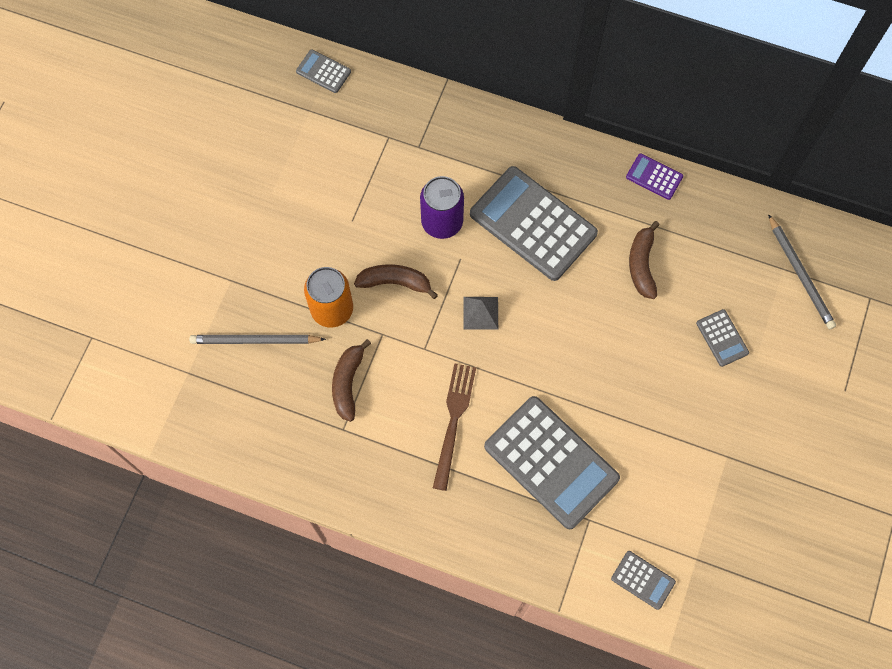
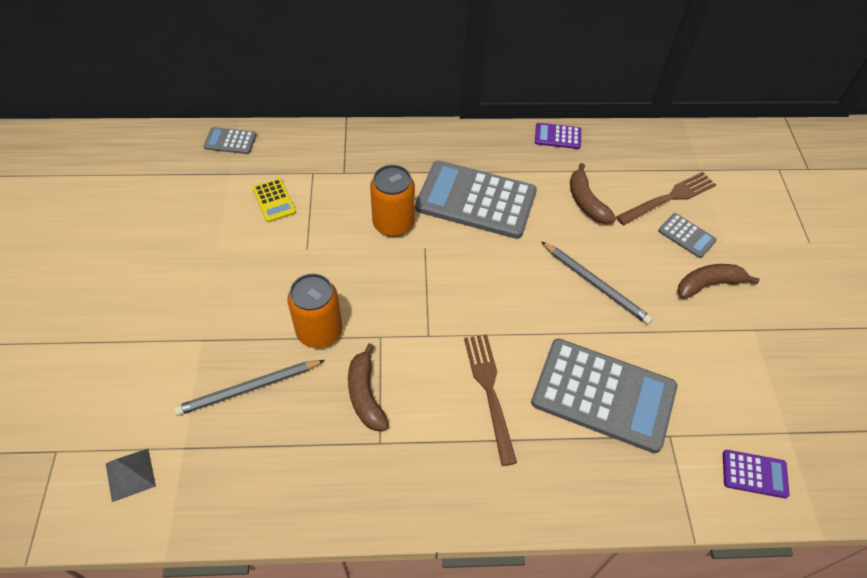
camera: 25 degrees left, 15 degrees down
(341, 156) = (274, 200): none -> yellow calculator
(395, 282) = (372, 287): brown banana -> brown banana (708, 284)
(442, 222) = (393, 223): purple can -> orange can
(480, 313) = (466, 286): grey pyramid -> grey pyramid (130, 474)
(643, 580) = (754, 474): grey calculator -> purple calculator
(731, 290) = (670, 197): none -> brown fork
(800, 274) = (716, 169): grey pencil -> grey pencil (595, 284)

